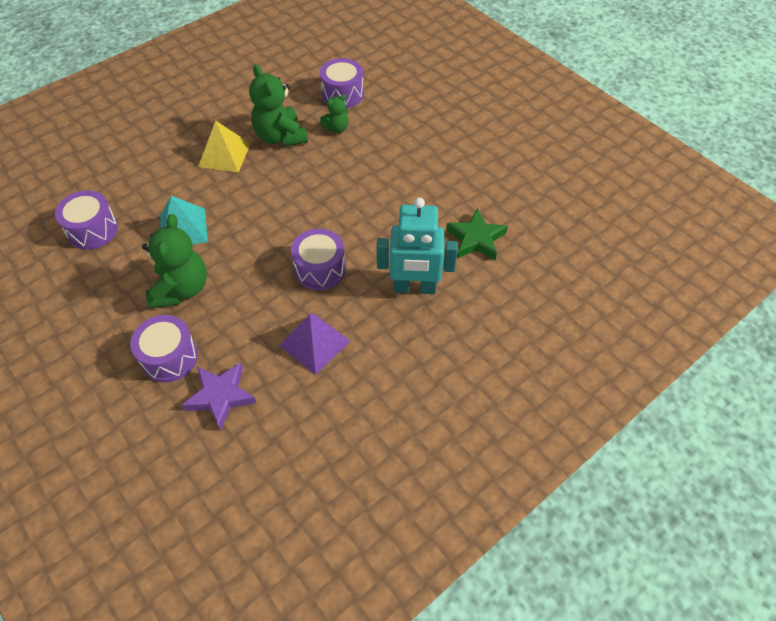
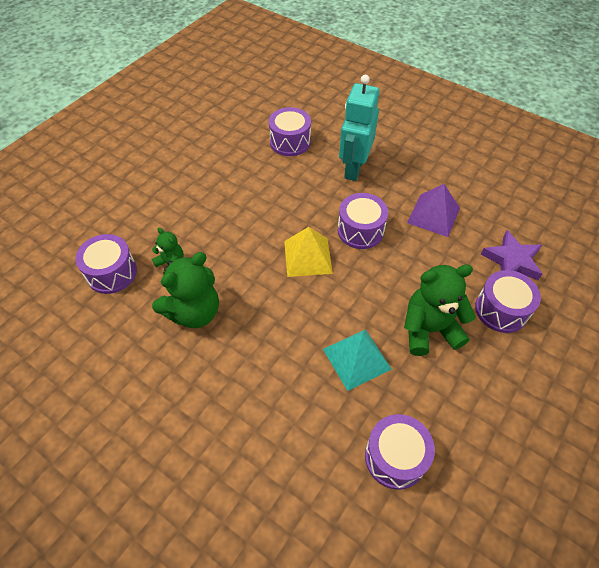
camera: 105 degrees left, 0 degrees up
(224, 155) = (236, 359): yellow pyramid -> yellow pyramid (308, 257)
(414, 288) = (354, 168): turquoise robot -> turquoise robot turned 150 degrees counterclockwise
(476, 239) = (290, 142): green star -> purple drum

